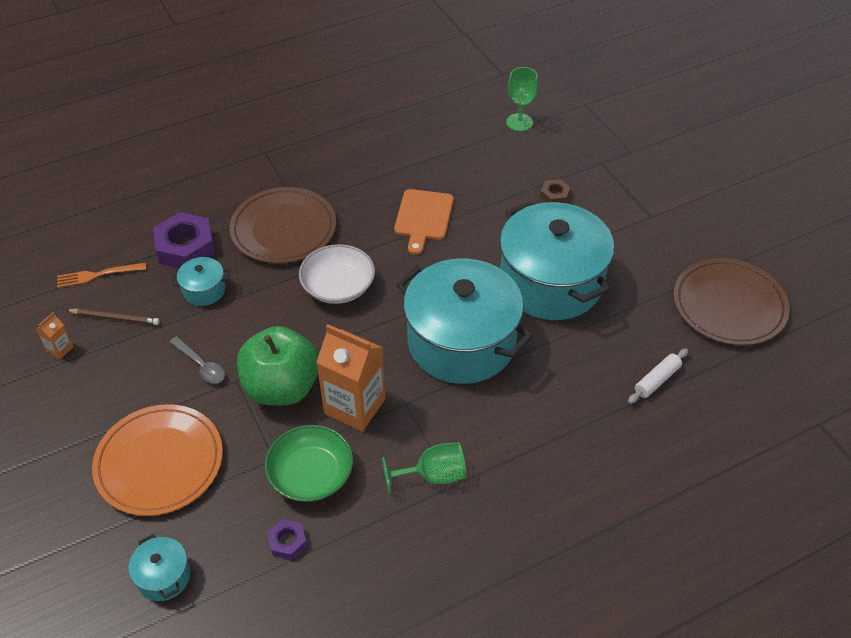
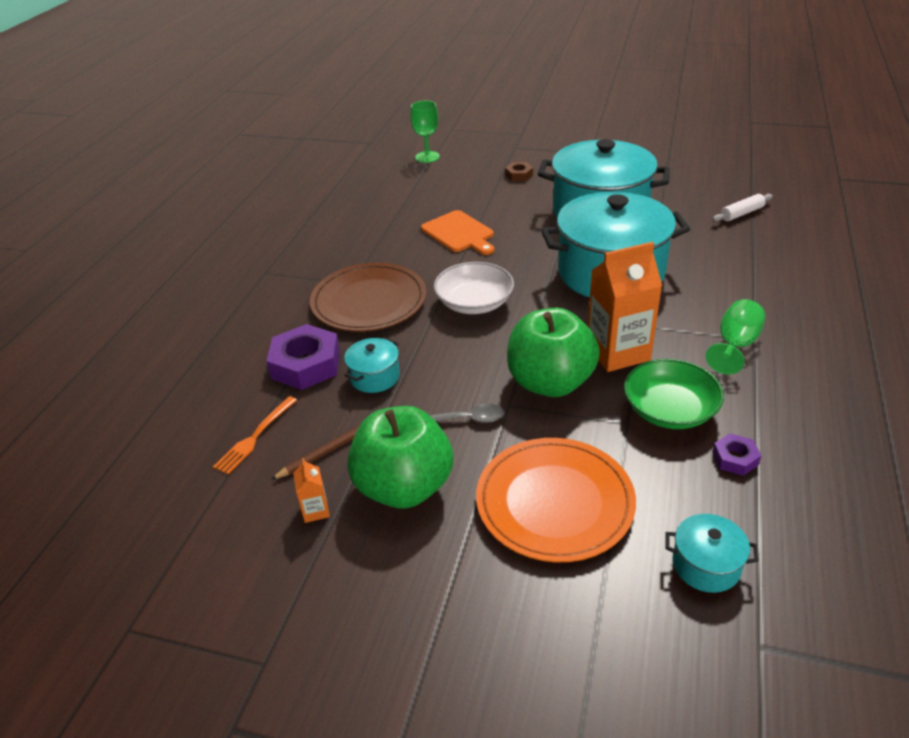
camera: 45 degrees left, 10 degrees down
(112, 377) = (404, 487): none -> green apple
(657, 380) = (741, 213): white rolling pin -> white rolling pin turned 60 degrees clockwise
(729, 305) = (704, 162): brown plate -> none

